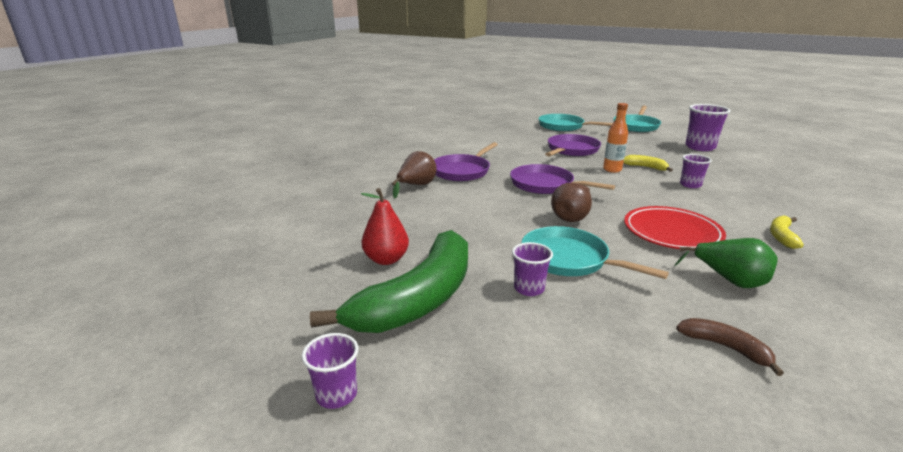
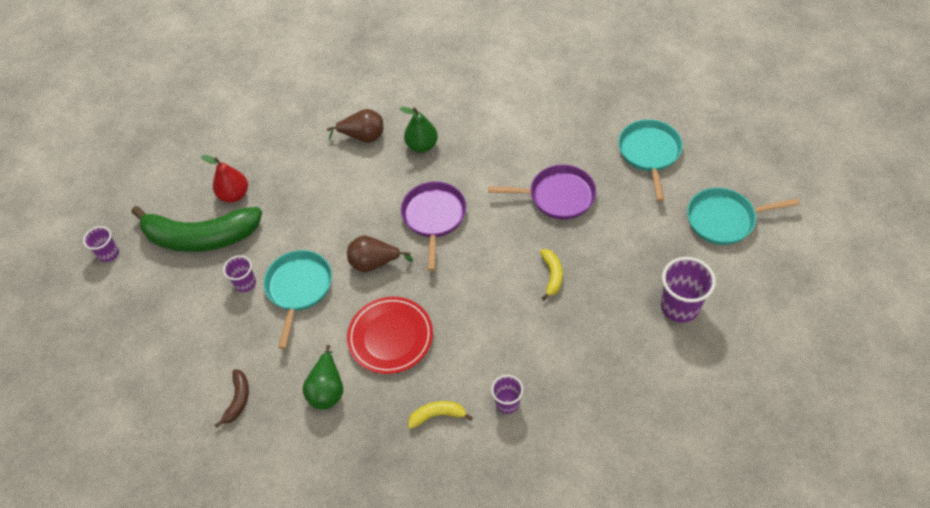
camera: 60 degrees right, 30 degrees up
(462, 171) = (422, 146): purple pan -> green pear
(612, 170) = (520, 251): orange bottle -> none
(690, 185) = (525, 325): purple cup -> purple cup (507, 403)

